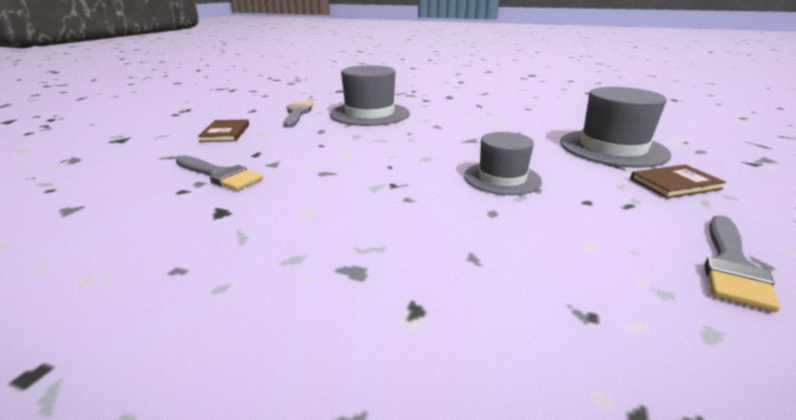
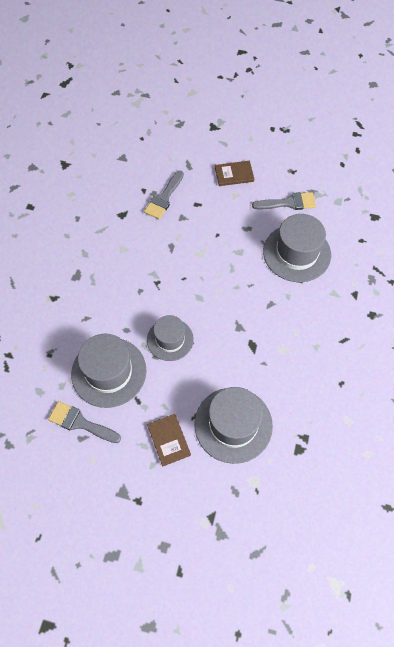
camera: 85 degrees right, 35 degrees up
(591, 231) = (109, 372): none -> grey hat

